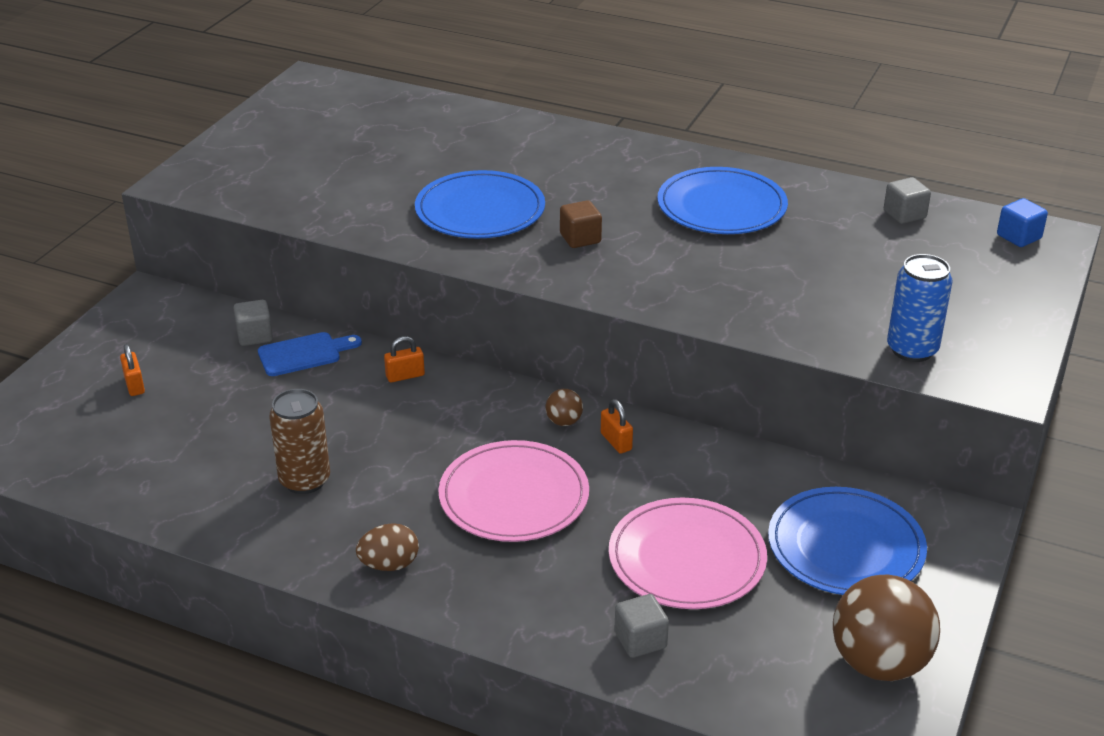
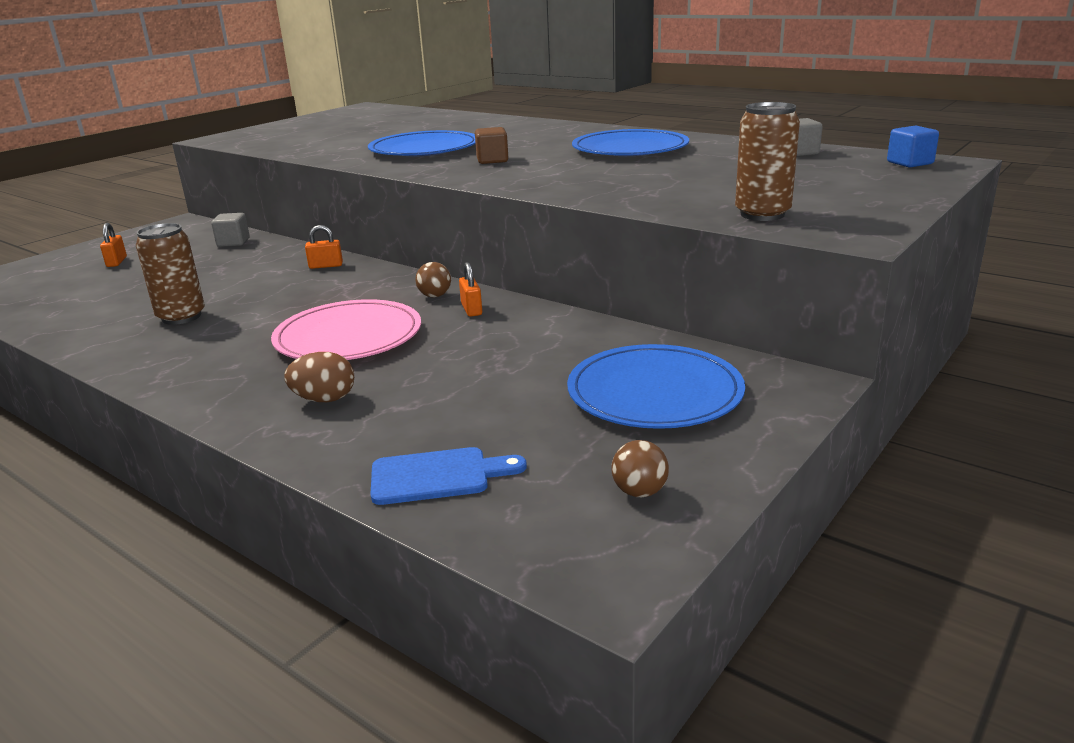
camera: 15 degrees right, 10 degrees down
(304, 354) = (260, 252): blue cutting board -> blue cutting board (437, 476)
(389, 565) = (193, 372): brown egg -> brown egg (324, 399)
(640, 640) = (379, 446): grey cube -> none
(687, 558) = (478, 388): pink plate -> none
(879, 663) = (639, 492): brown ball -> brown ball, size x0.44
(912, 350) = (762, 214): blue can -> brown can

